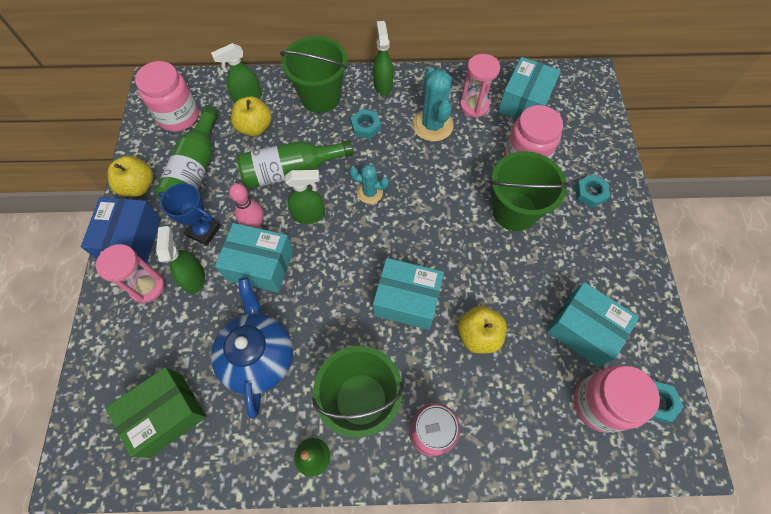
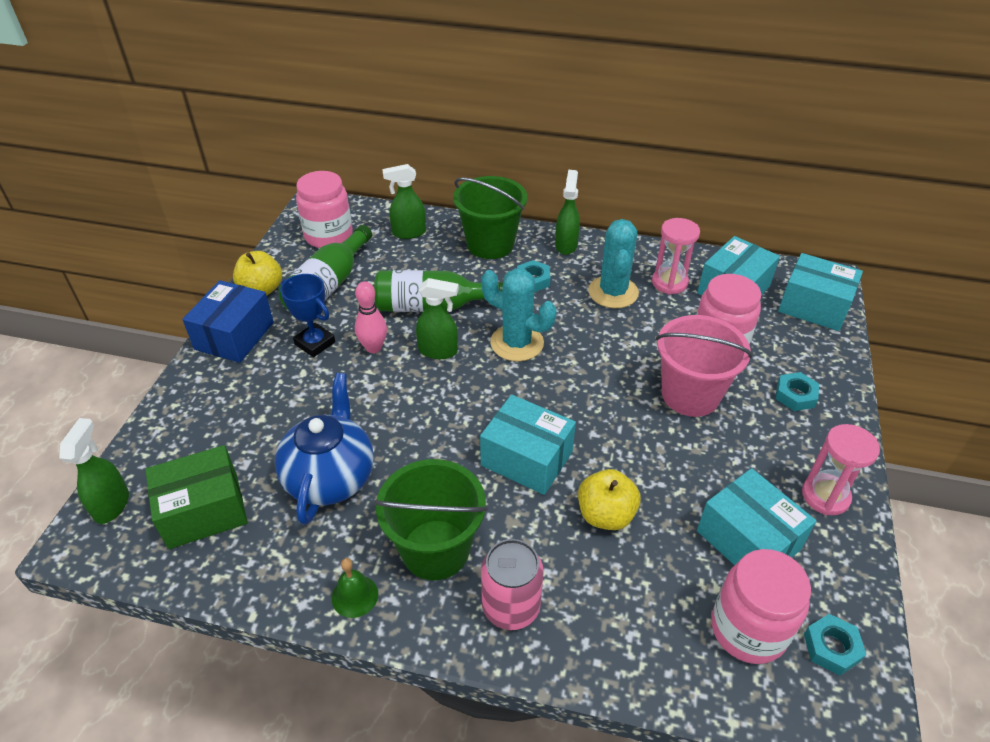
camera: 15 degrees right, 20 degrees down
(147, 286) = (233, 382): pink hourglass -> pink hourglass (825, 496)
(194, 278) = (287, 385): green spray bottle -> green spray bottle (112, 505)
(255, 127) = (407, 259): yellow apple -> none
(260, 265) = (365, 387): turquoise box -> turquoise box (814, 306)
(370, 193) = (517, 343): turquoise cactus -> turquoise cactus, size x1.69
(514, 211) = (690, 395): green bucket -> pink bucket

